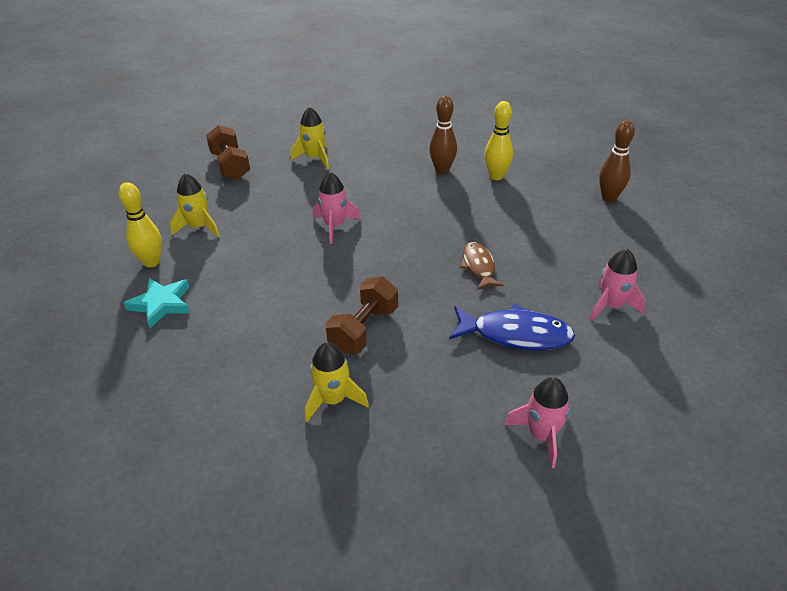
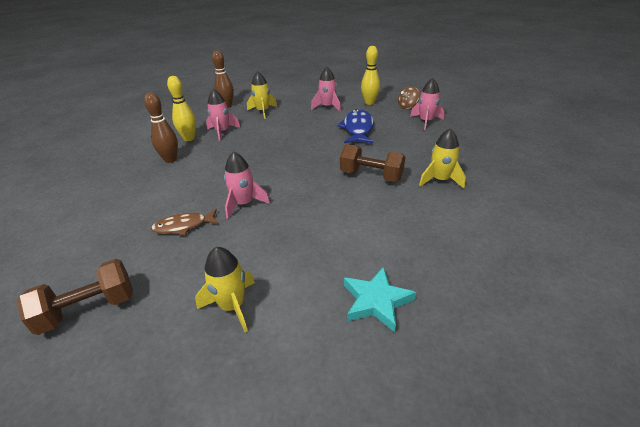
camera: 95 degrees left, 5 degrees down
(151, 262) = (304, 335): yellow bowling pin -> yellow bowling pin (369, 103)
(314, 158) = (109, 234): yellow rocket -> yellow rocket (263, 111)
(478, 266) = (297, 141): brown fish -> brown fish (183, 226)
(513, 200) = (222, 132): none -> pink rocket
(619, 422) = (407, 107): none -> brown spinning top

